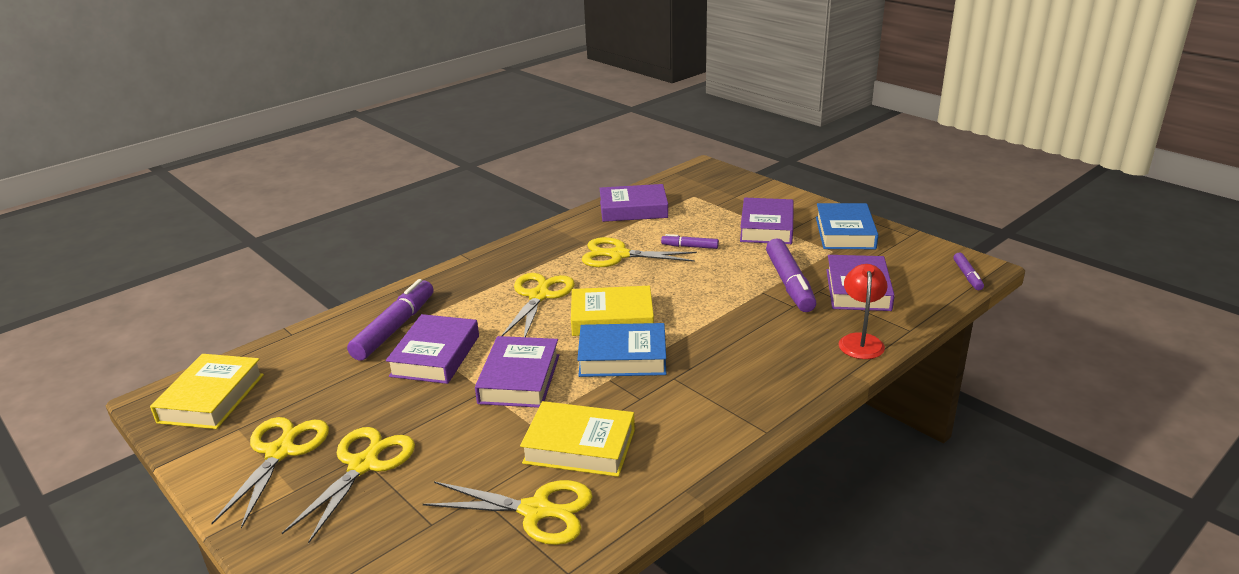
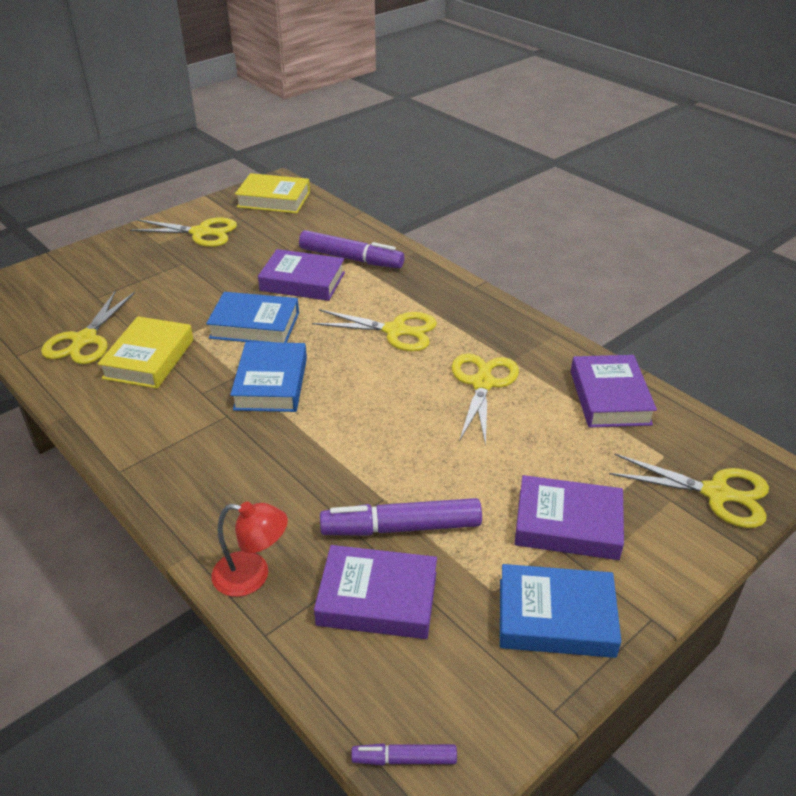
camera: 90 degrees right, 10 degrees up
(363, 465) = (172, 265): yellow scissors -> yellow scissors (716, 493)
(519, 379) = (255, 325): purple book -> blue book
(612, 318) = (344, 377): yellow book -> none
(690, 247) = (505, 443): purple marker -> none

